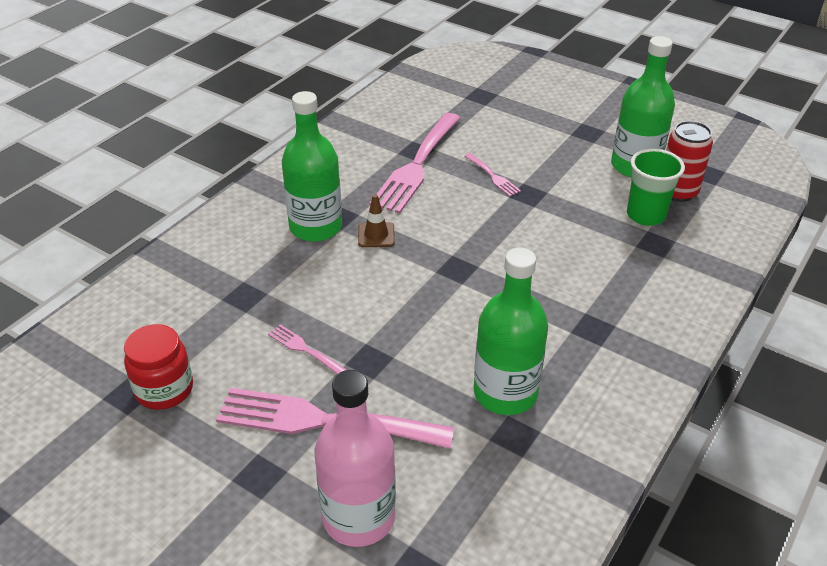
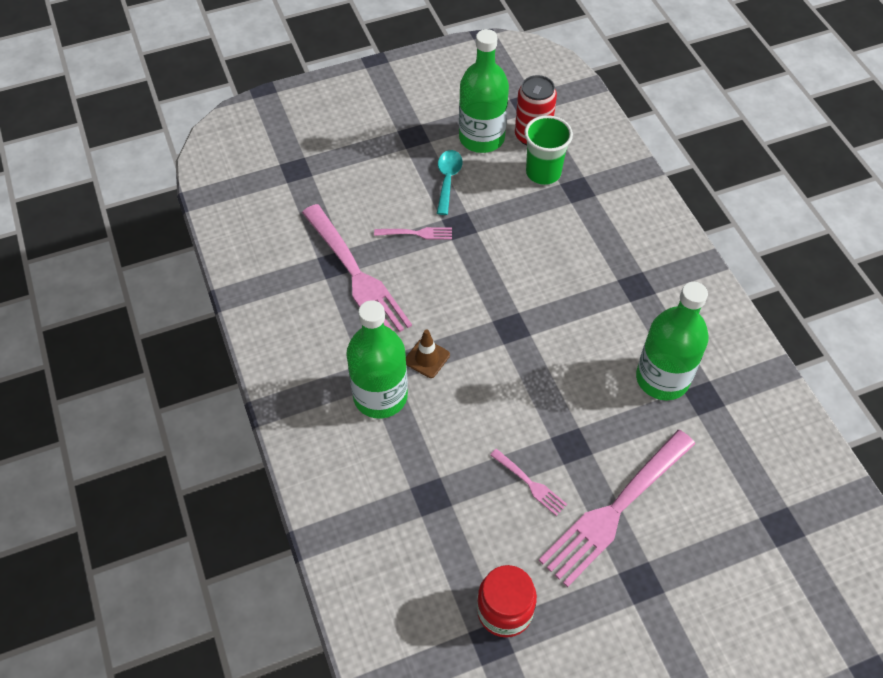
camera: 55 degrees left, 15 degrees up
(305, 350) = (529, 483): pink fork -> pink fork turned 120 degrees counterclockwise
(358, 517) = (718, 536): pink bottle -> none
(567, 168) = (448, 179): none -> turquoise spoon

